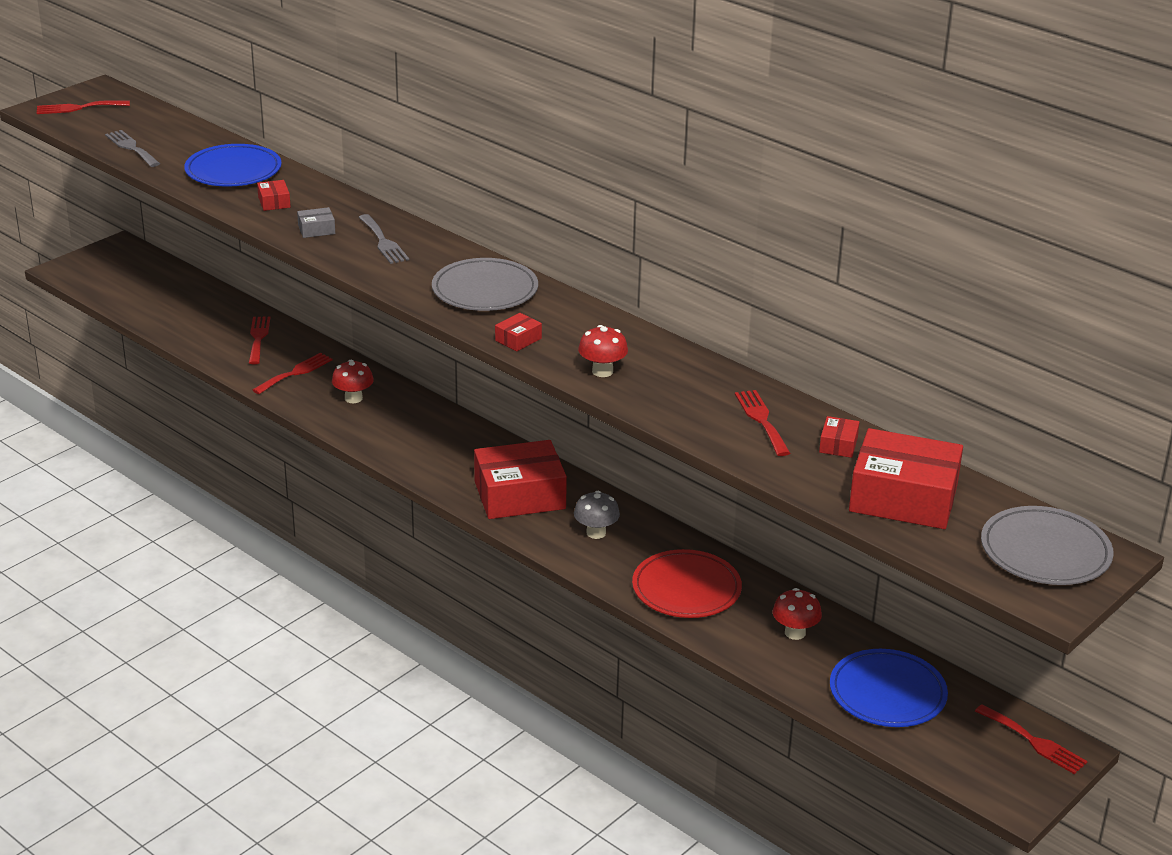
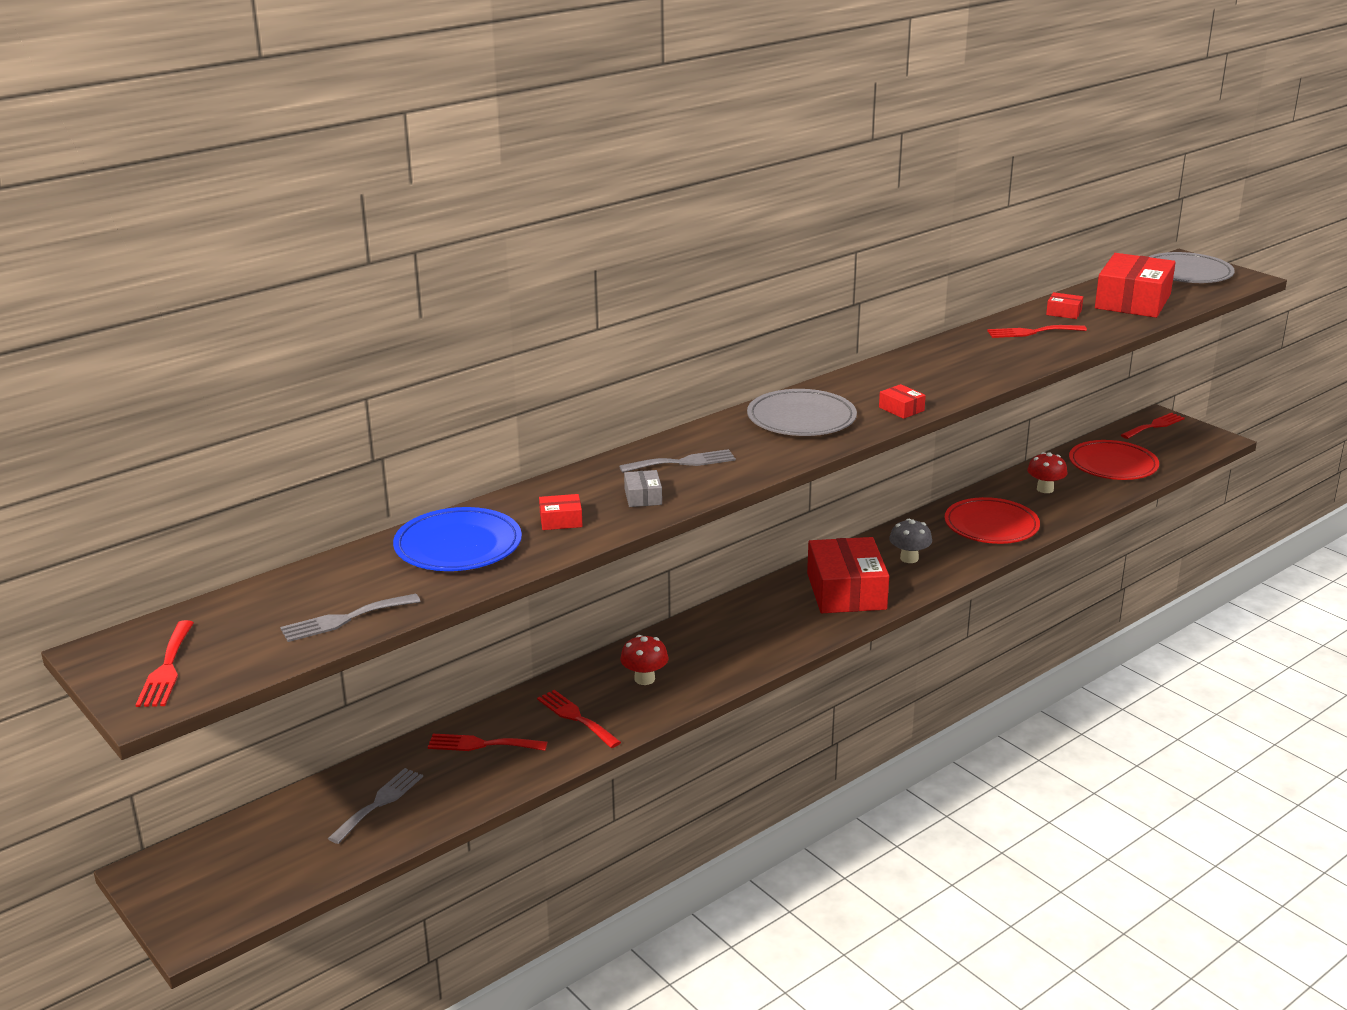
camera: 80 degrees left, 5 degrees down
(188, 309) = (379, 803): none -> grey fork
(602, 371) = (959, 380): red mushroom -> none
(887, 693) = (1113, 465): blue plate -> red plate

